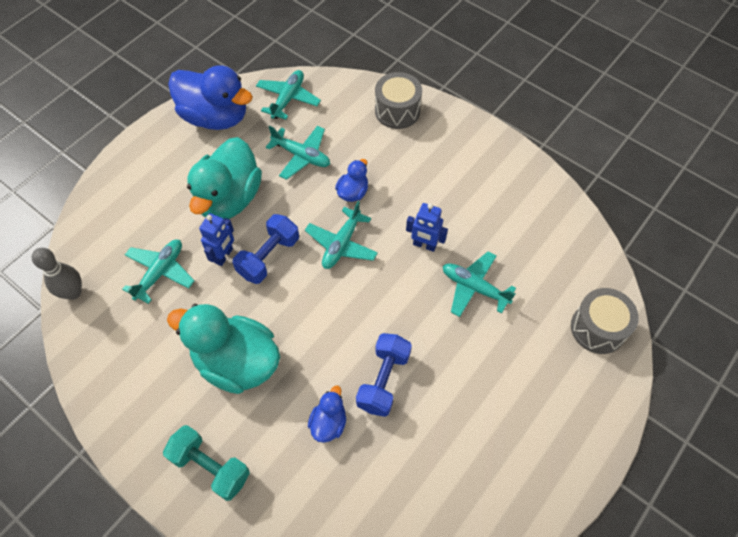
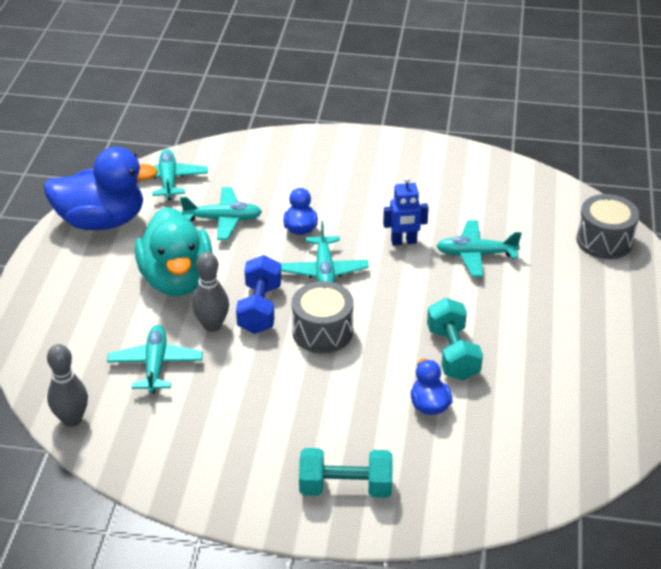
camera: 30 degrees left, 20 degrees down
(224, 256) = (212, 325): blue robot -> grey bowling pin
(237, 362) = (300, 400): turquoise duck -> none
(383, 380) = (452, 353): blue dumbbell -> turquoise dumbbell
(397, 111) = (289, 152): grey drum -> grey drum (322, 332)

